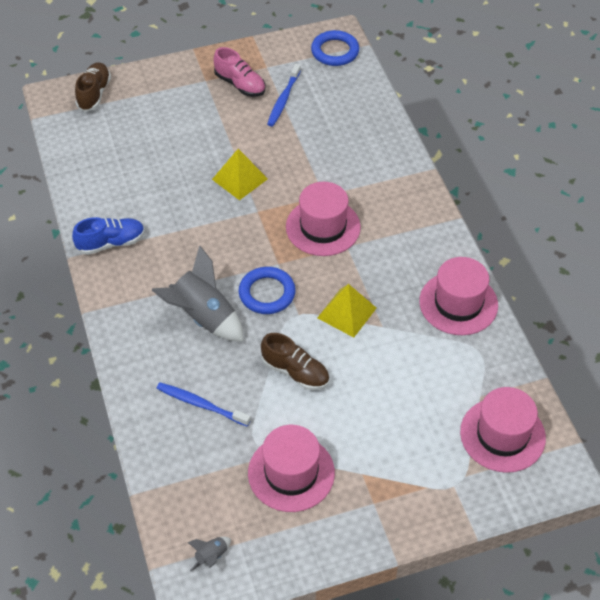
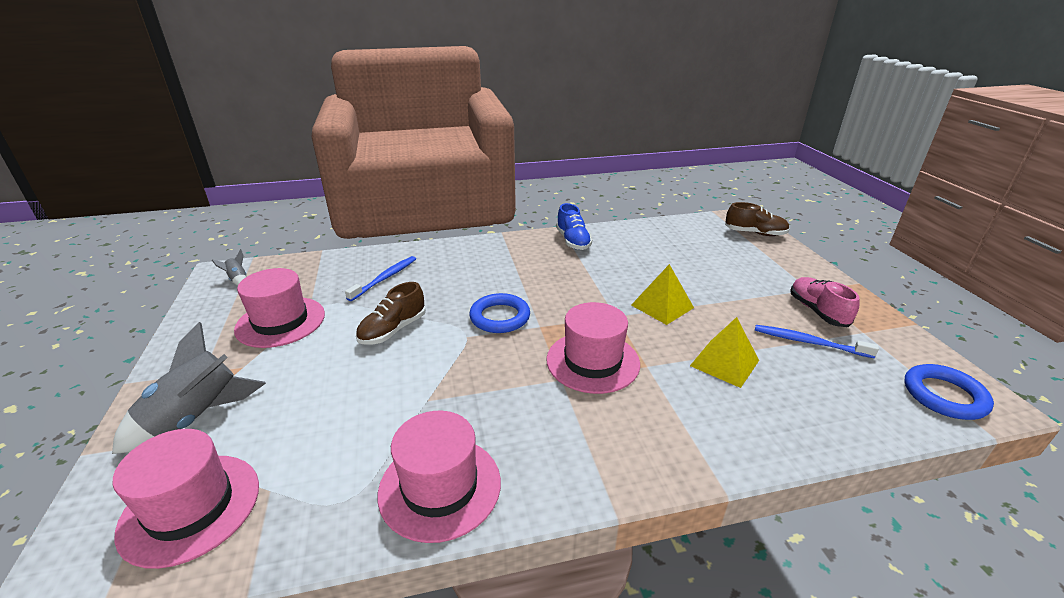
camera: 95 degrees right, 20 degrees down
(203, 317) = (480, 281): grey rocket -> grey rocket (196, 418)
(240, 84) = (817, 311): pink shoe -> pink shoe turned 120 degrees clockwise
(347, 312) = (457, 371): yellow pyramid -> yellow pyramid (724, 363)

